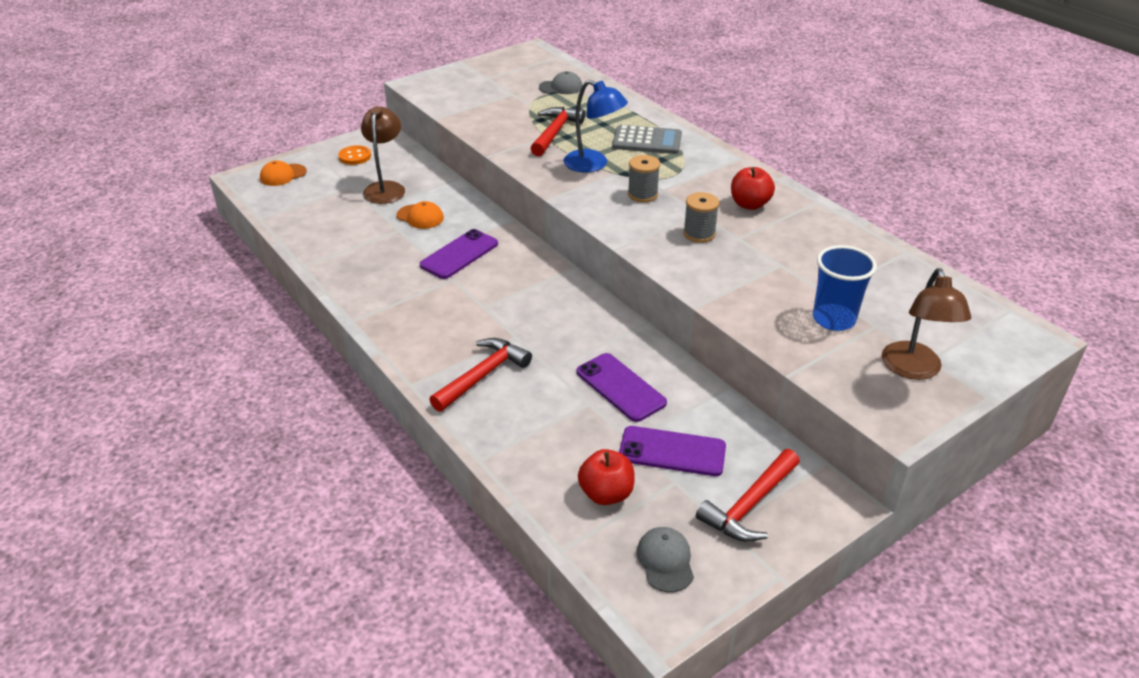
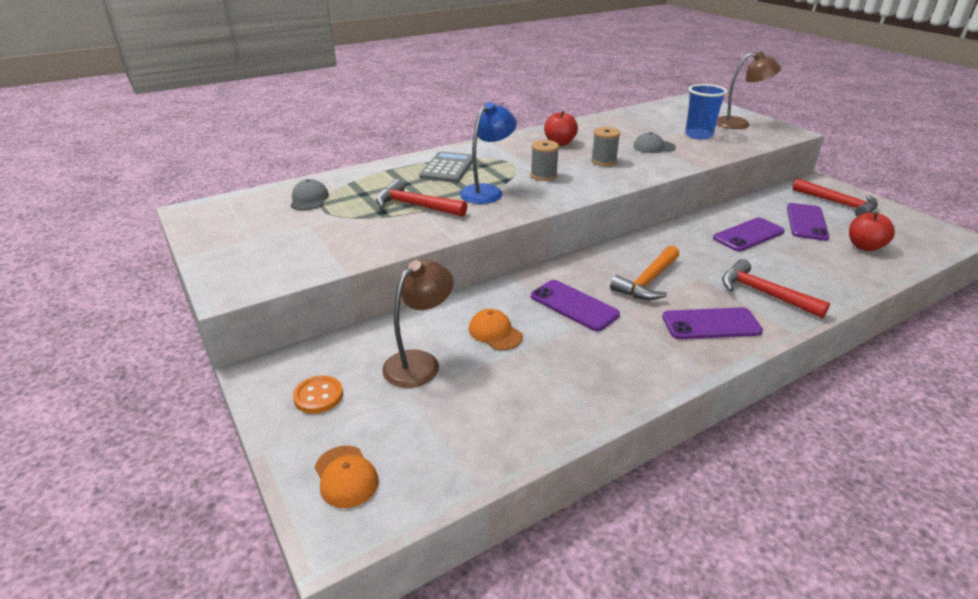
camera: 85 degrees left, 5 degrees down
(386, 188) = (419, 362): brown lamp -> brown lamp turned 120 degrees clockwise
(420, 217) = (495, 333): orange cap -> orange cap turned 75 degrees counterclockwise
(427, 331) = (711, 324): none -> purple phone
(503, 299) = (648, 281): none -> orange hammer
(665, 561) = (907, 231): grey cap -> grey cap (654, 147)

